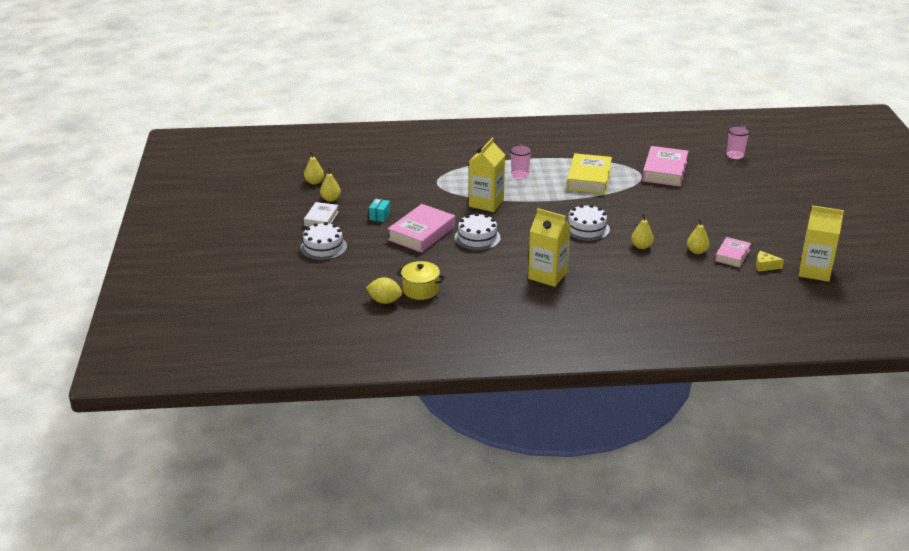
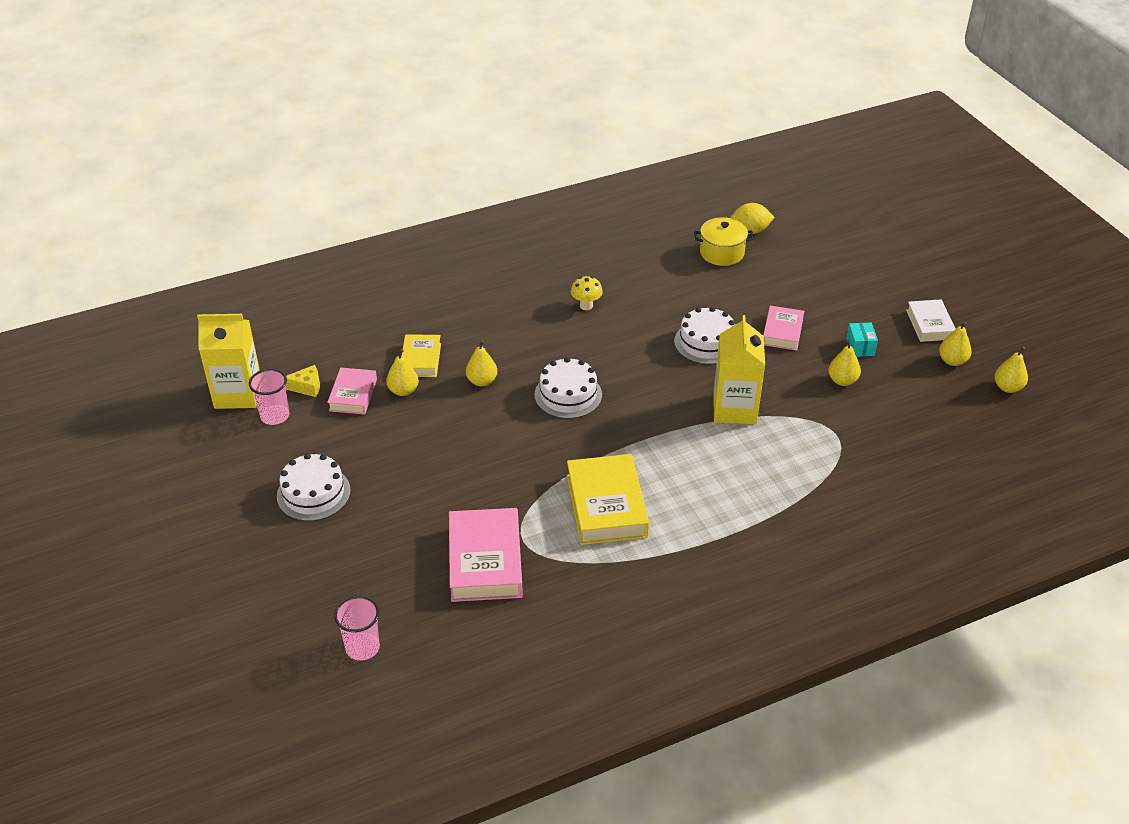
camera: 160 degrees right, 10 degrees up
(323, 247) = (883, 282): white cake -> white cake (313, 493)
(408, 203) = (842, 380): none -> yellow pear
(421, 233) = (782, 332): pink book -> pink book, size x0.60
(520, 175) = (720, 483): pink cup -> pink cup (275, 416)
(547, 275) = (586, 306): yellow carton -> yellow mushroom
(681, 266) = (421, 360): none -> yellow book

